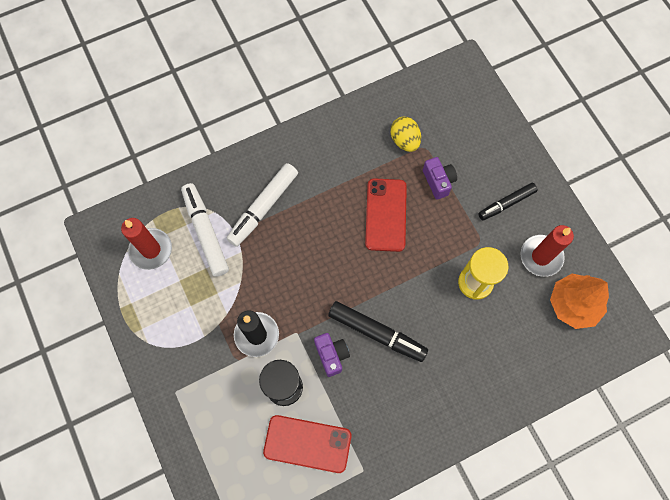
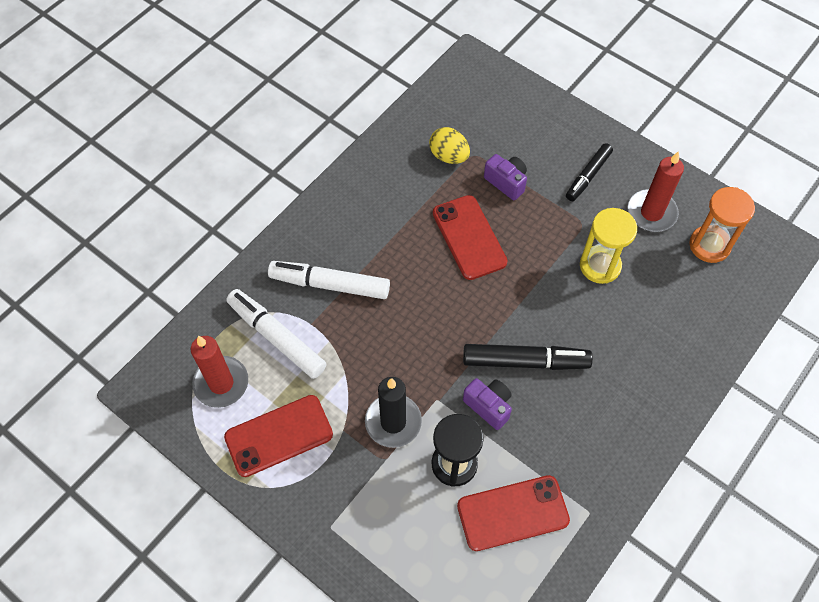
camera: 25 degrees left, 10 degrees down
(172, 307) = (279, 435): none -> red phone
(263, 207) = (330, 284): white marker -> white marker turned 90 degrees clockwise
(573, 304) = (709, 245): orange tree -> orange hourglass

